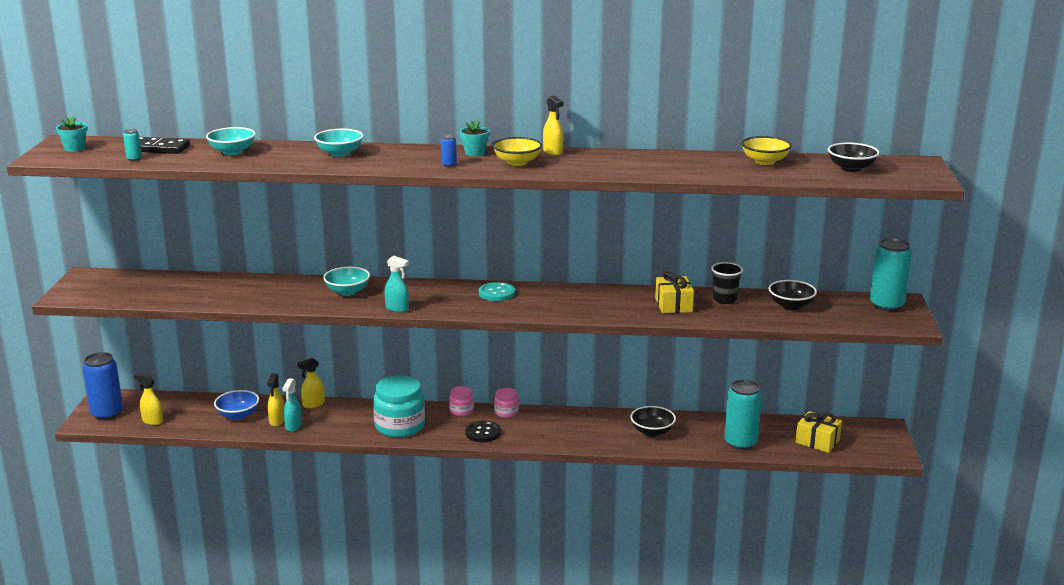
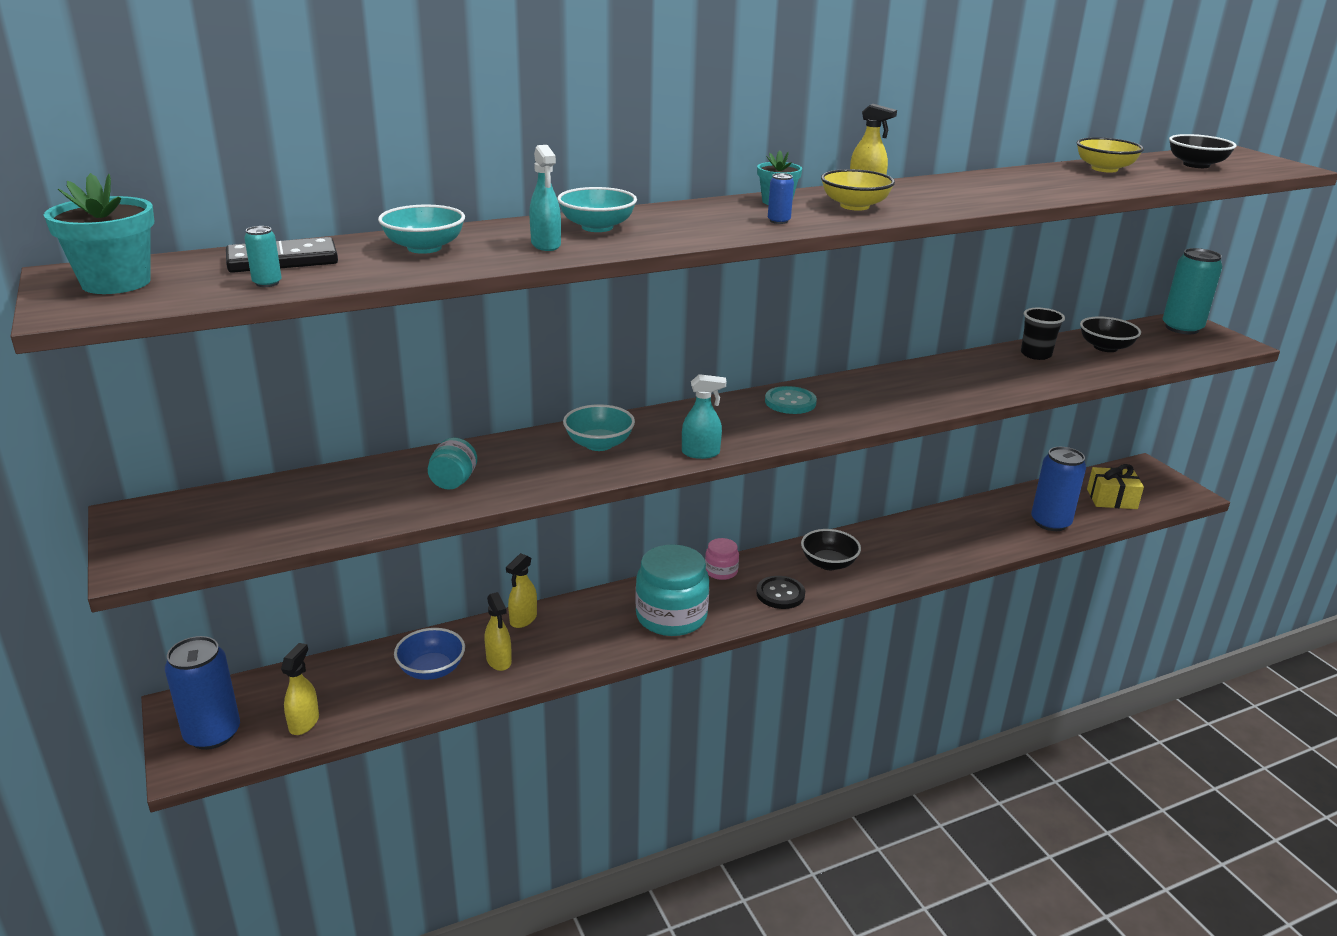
camera: 30 degrees left, 5 degrees up
(75, 148) = (116, 283): turquoise flower pot -> turquoise flower pot, size x1.65
(152, 421) = (304, 722): yellow spray bottle -> yellow spray bottle turned 105 degrees clockwise
(246, 293) = (453, 482): none -> turquoise jar
(293, 426) = (531, 662): turquoise spray bottle -> turquoise spray bottle (546, 245)
(506, 412) = (774, 558): pink jar -> none
(652, 432) = (953, 535): black bowl -> black bowl (828, 563)
(673, 305) = (999, 372): yellow gift -> none
(740, 443) = (1050, 522): turquoise can -> blue can

